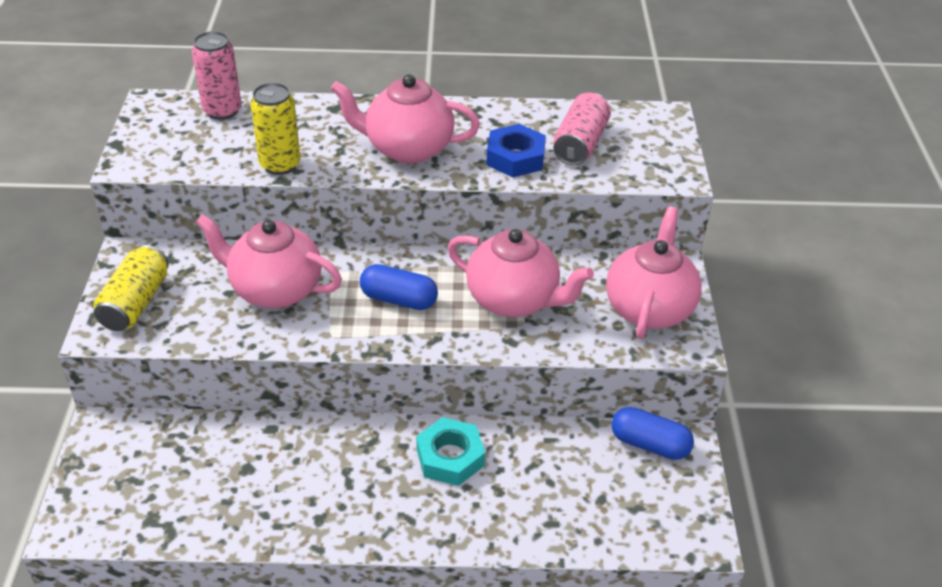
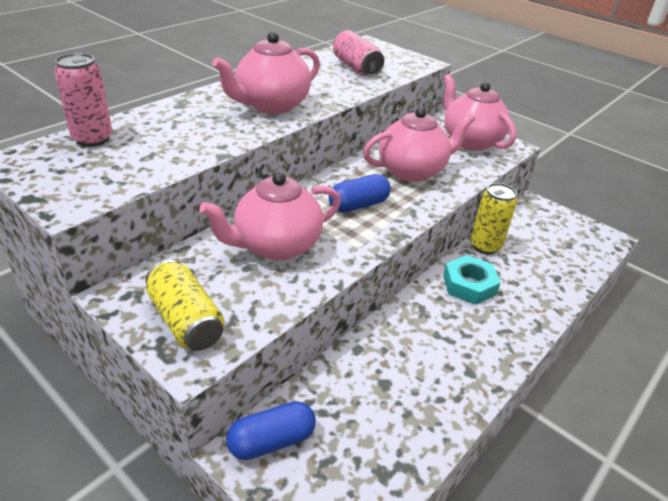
camera: 50 degrees left, 5 degrees down
(280, 165) = (204, 148): yellow can -> yellow can (485, 246)
(515, 158) = (338, 85): blue nut -> none
(649, 444) = (526, 215): blue capsule -> blue capsule (271, 441)

